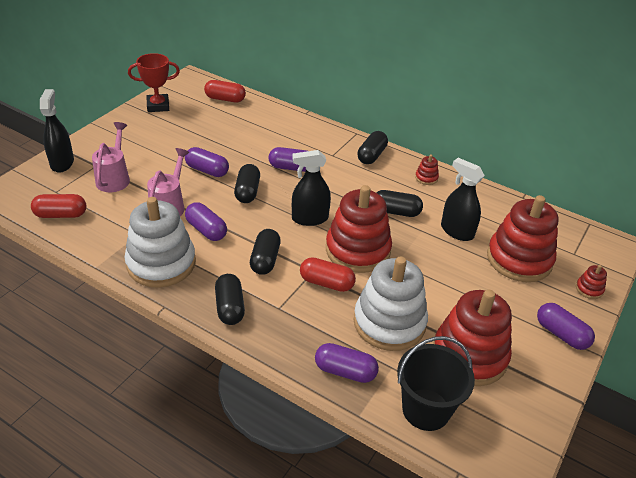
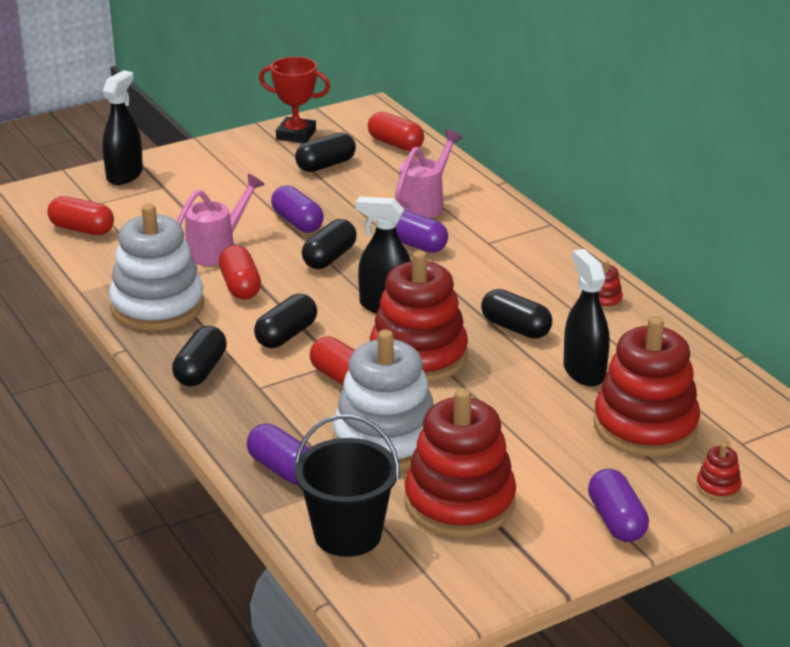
camera: 30 degrees right, 10 degrees down
(114, 178) = (174, 205): pink watering can -> pink watering can (424, 204)
(206, 230) = (240, 286): purple capsule -> red capsule
(371, 155) = (546, 255): black capsule -> black capsule (325, 165)

